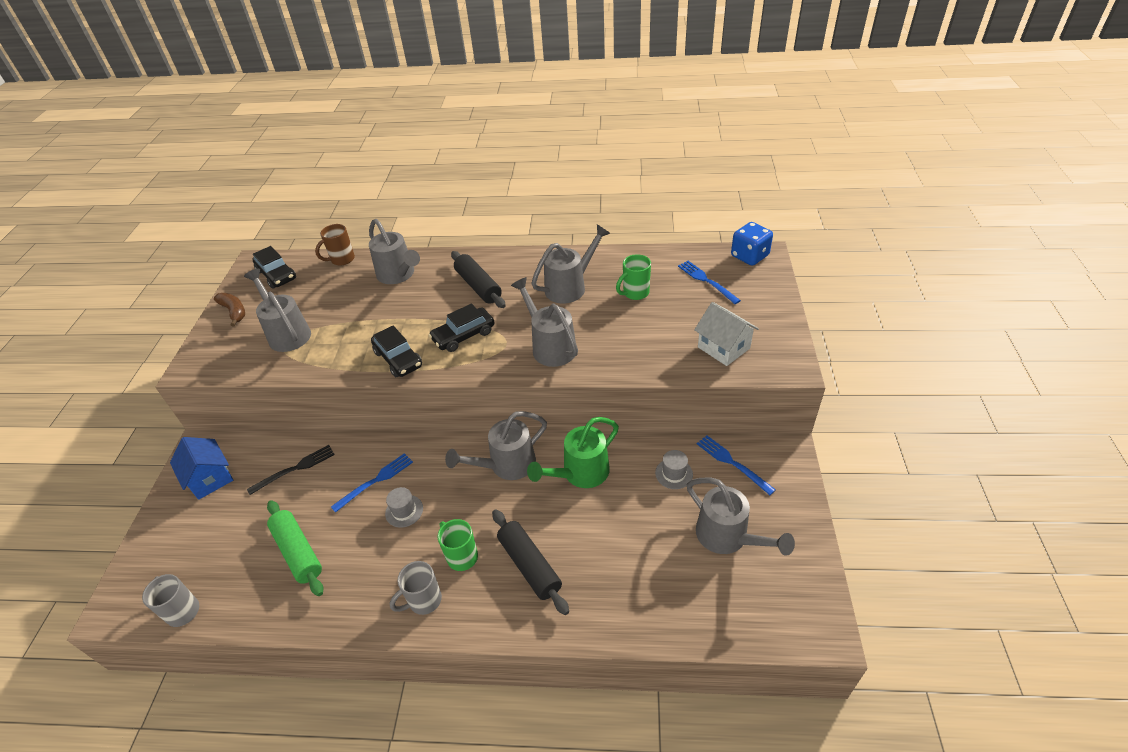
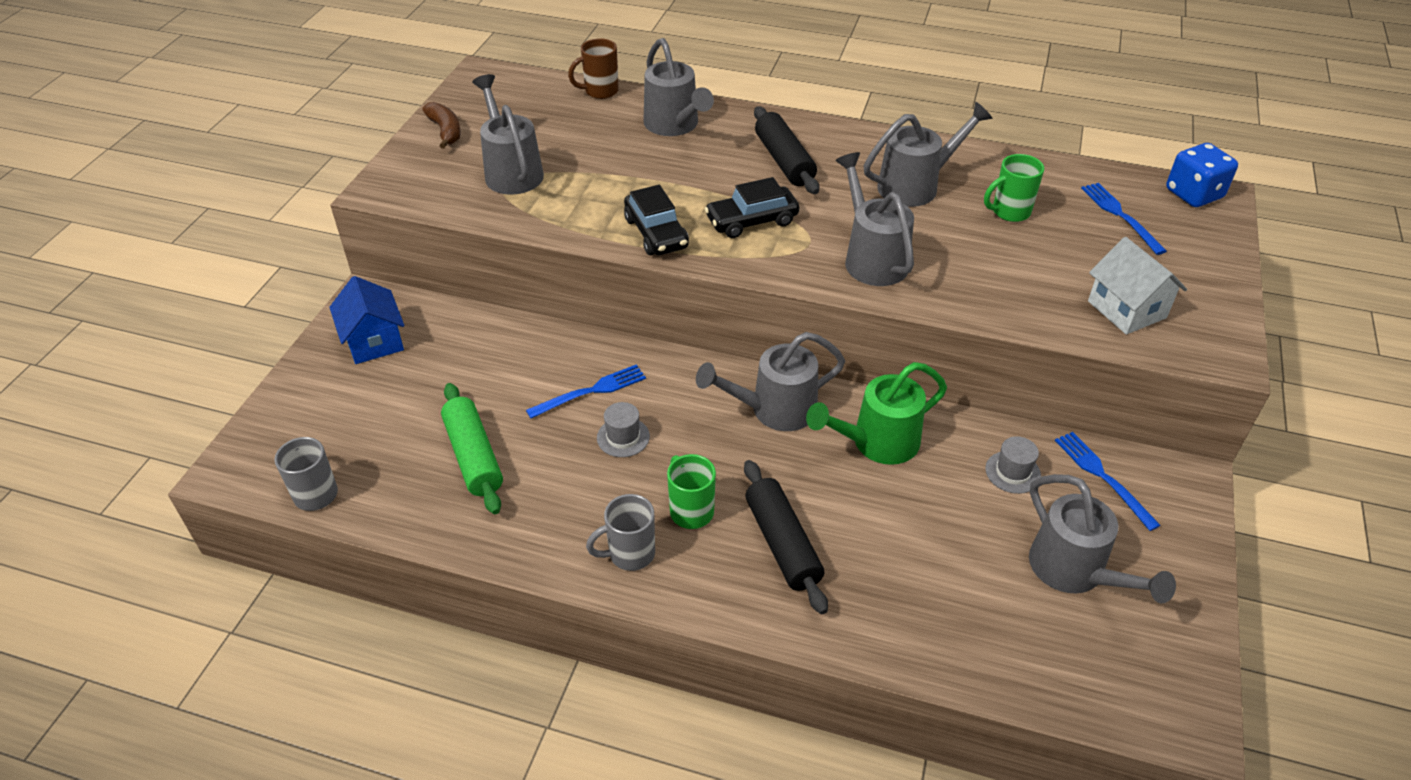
camera: 10 degrees right, 0 degrees up
(277, 275) = (509, 95): black car -> none
(296, 468) = (487, 353): black fork -> none

